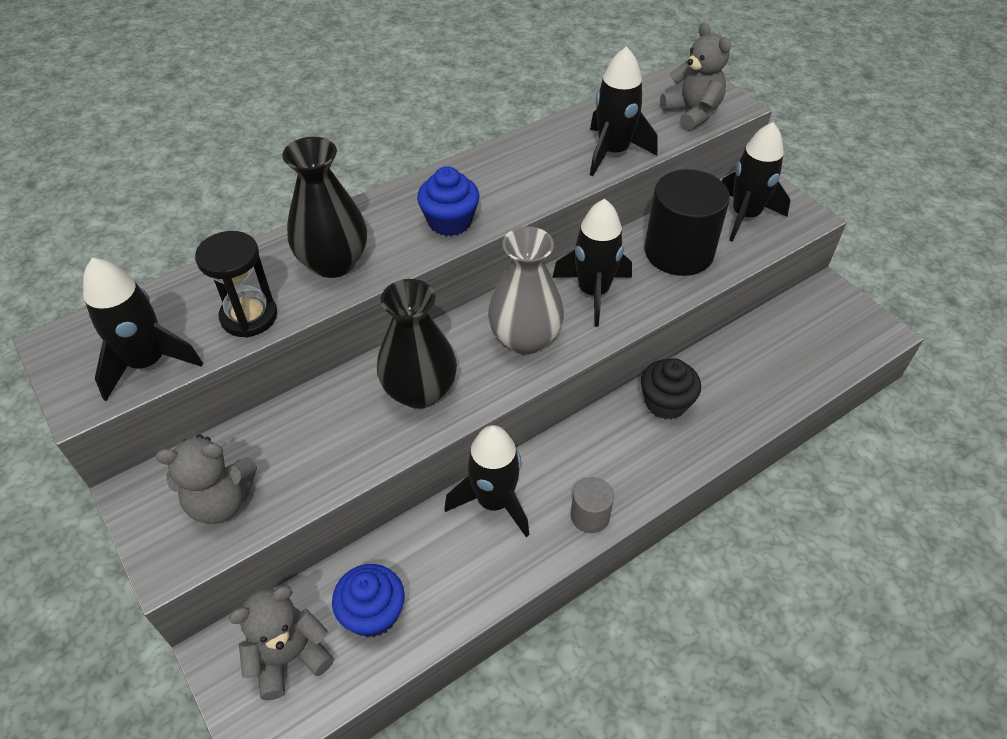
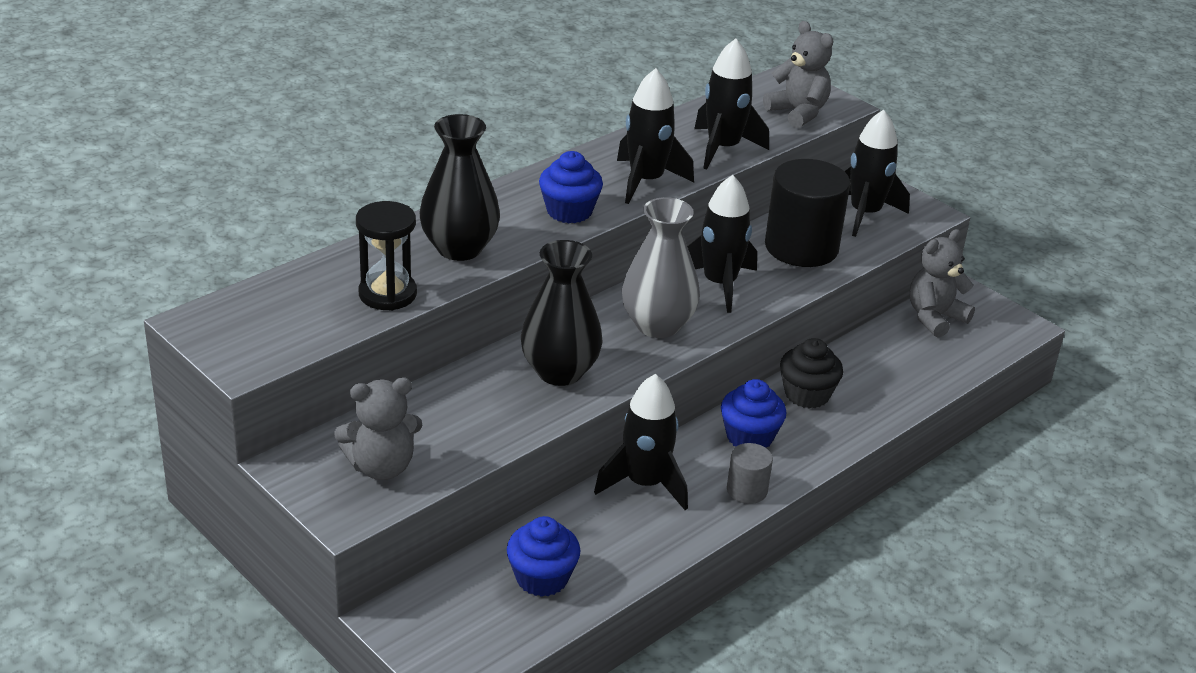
camera: 10 degrees left, 15 degrees down
(148, 363) = (298, 333): black rocket -> black rocket (646, 181)
(289, 657) = (465, 616): grey teddy bear -> grey teddy bear (934, 318)
(603, 450) = (749, 437): none -> blue cupcake

